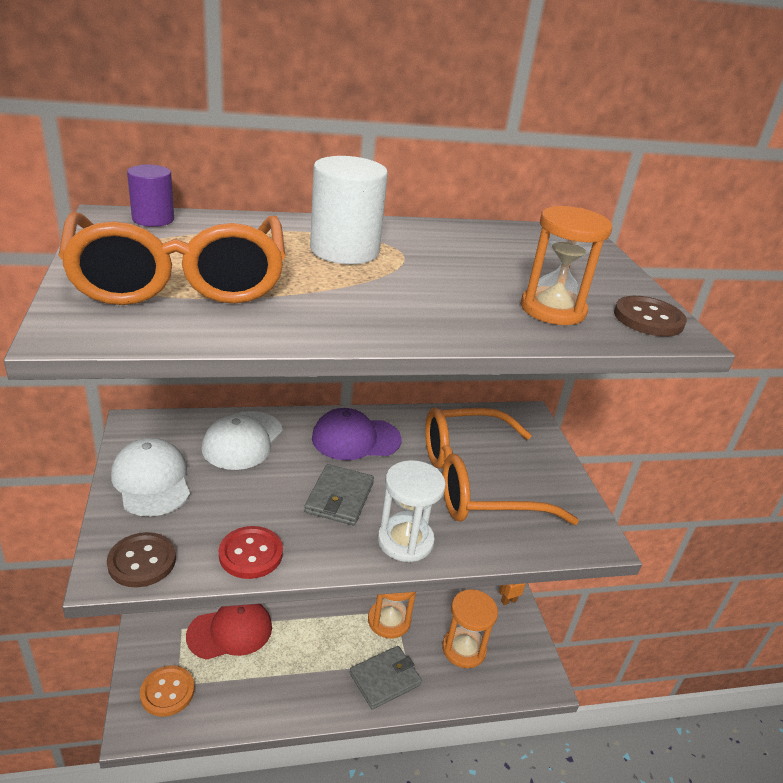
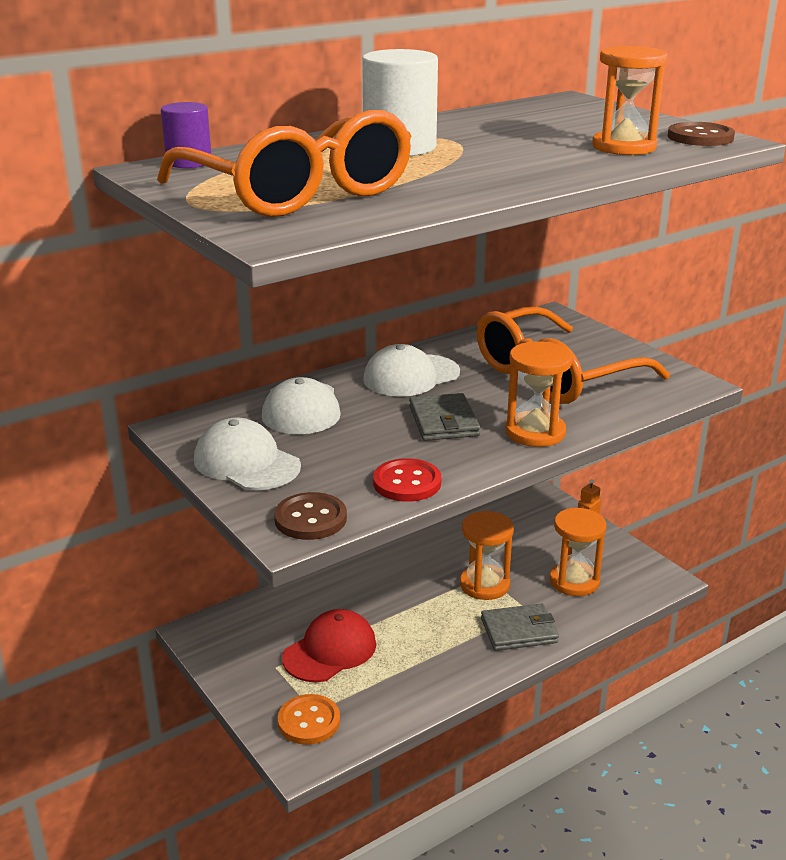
camera: 20 degrees left, 5 degrees down
(355, 439) = (411, 376): purple cap -> white cap
(385, 679) = (519, 630): grey wallet -> grey wallet turned 45 degrees clockwise
(405, 541) = (535, 432): white hourglass -> orange hourglass

